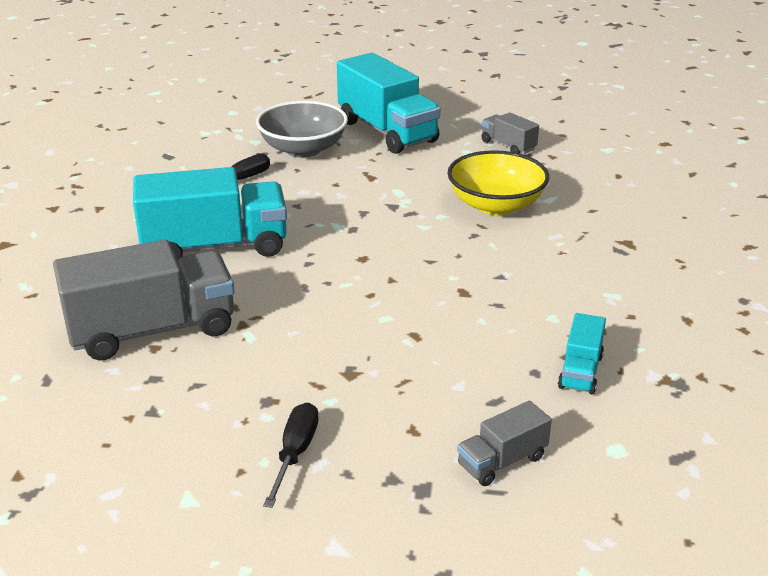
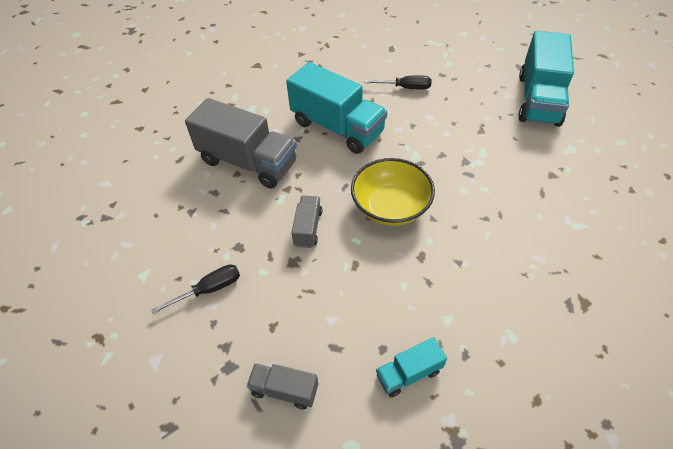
camera: 50 degrees right, 20 degrees up
(303, 149) = (468, 85): grey bowl -> none
(496, 205) = (532, 204): yellow bowl -> yellow bowl (390, 207)
(508, 146) = (609, 160): grey truck -> grey truck (308, 228)

